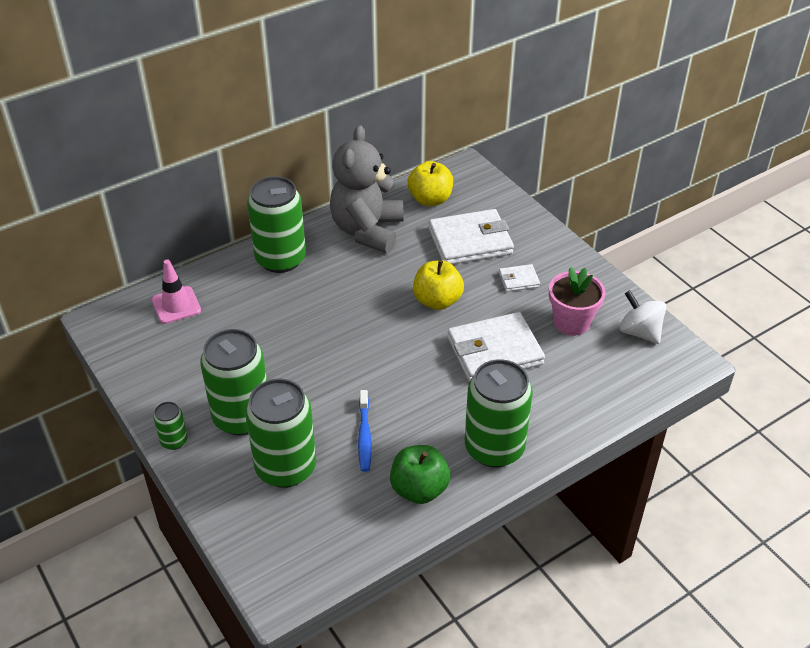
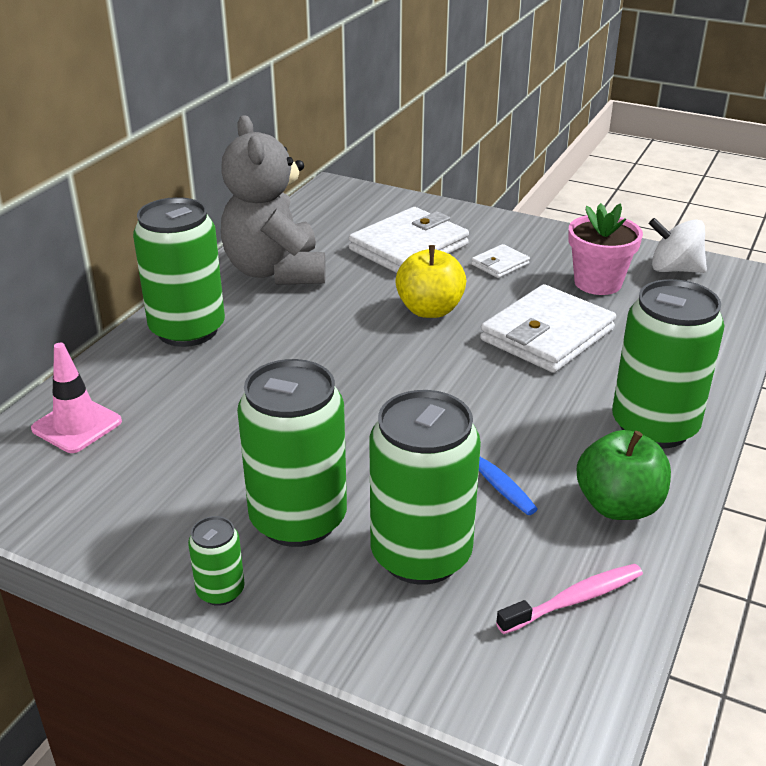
camera: 30 degrees left, 10 degrees down
(340, 531) = (574, 600): none -> pink toothbrush
(430, 199) = (323, 224): yellow apple -> none

